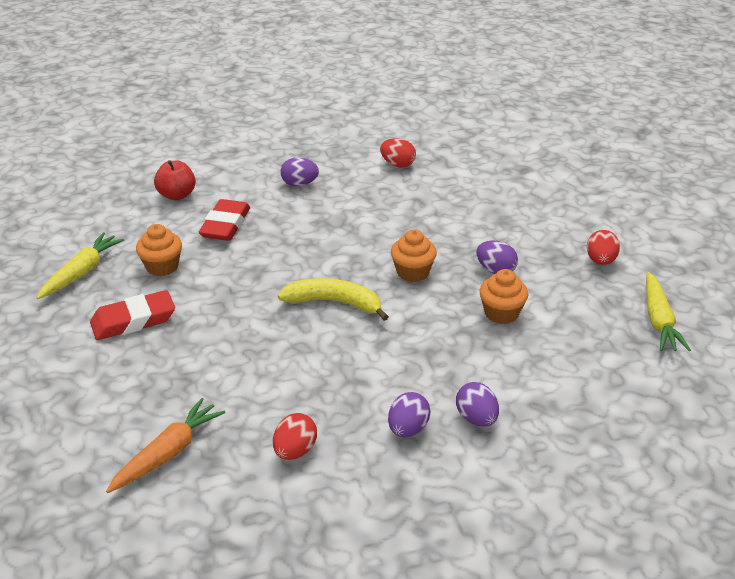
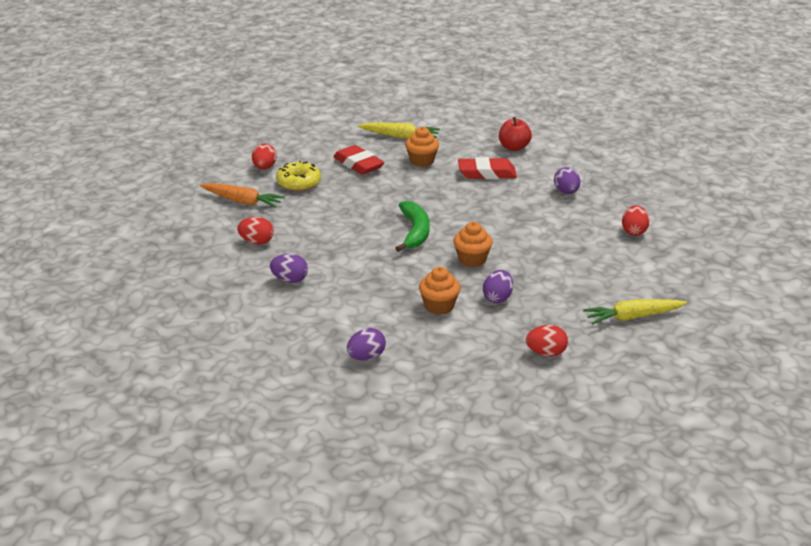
camera: 75 degrees right, 5 degrees down
(78, 415) = (264, 168): none -> red egg
(148, 385) = (298, 183): none -> yellow donut
(334, 303) = (415, 232): yellow banana -> green banana
(476, 418) = (310, 306): purple egg -> purple egg (366, 357)
(658, 320) = (470, 389): yellow carrot -> yellow carrot (632, 317)

